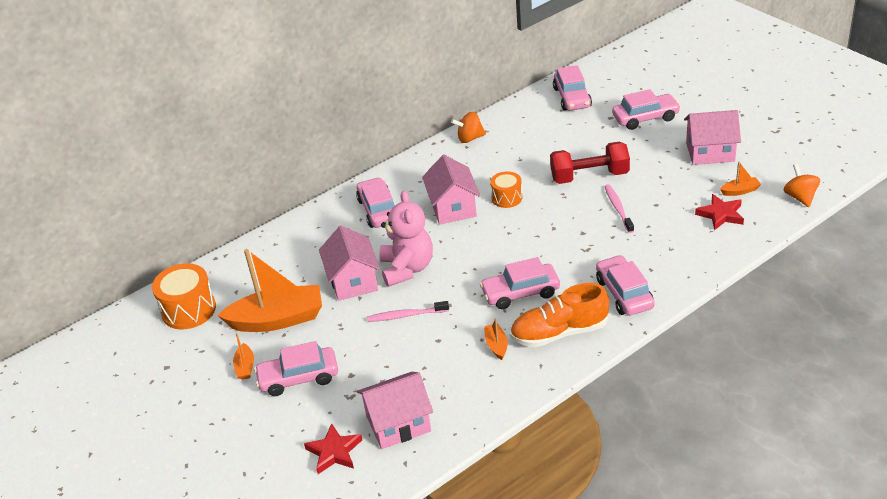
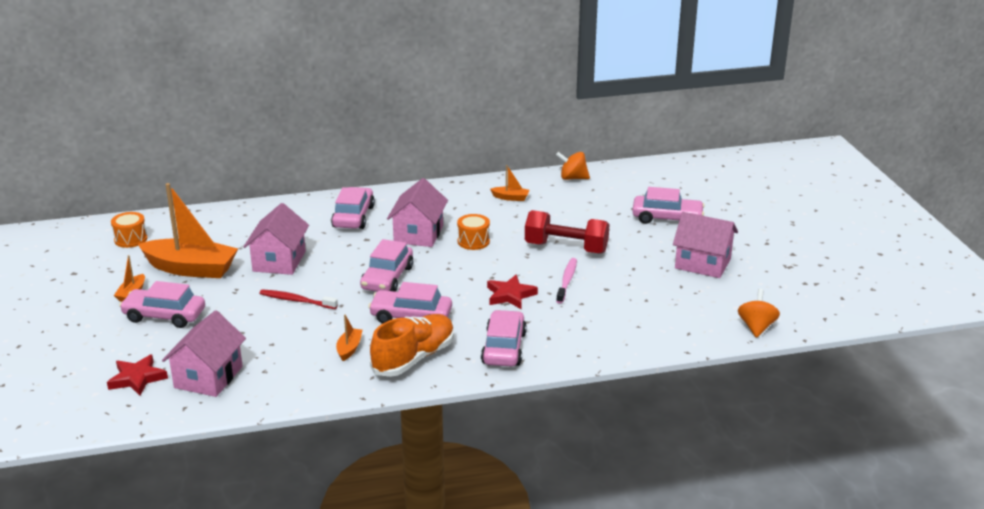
camera: 20 degrees right, 10 degrees down
(189, 310) = (131, 239): orange drum -> orange drum, size x0.61
(398, 423) = (208, 377): pink house -> pink house turned 75 degrees counterclockwise
(406, 315) = (296, 300): pink toothbrush -> red toothbrush
(407, 268) = (333, 267): pink teddy bear -> none
(470, 138) = (487, 187): orange spinning top -> orange spinning top (573, 178)
(559, 333) = (414, 358): orange shoe -> orange shoe turned 120 degrees clockwise
(572, 97) = (613, 183): pink car -> pink car (387, 278)
(721, 214) = (661, 316): red star -> red star (510, 295)
(740, 191) = (700, 303): orange boat -> orange boat (511, 198)

